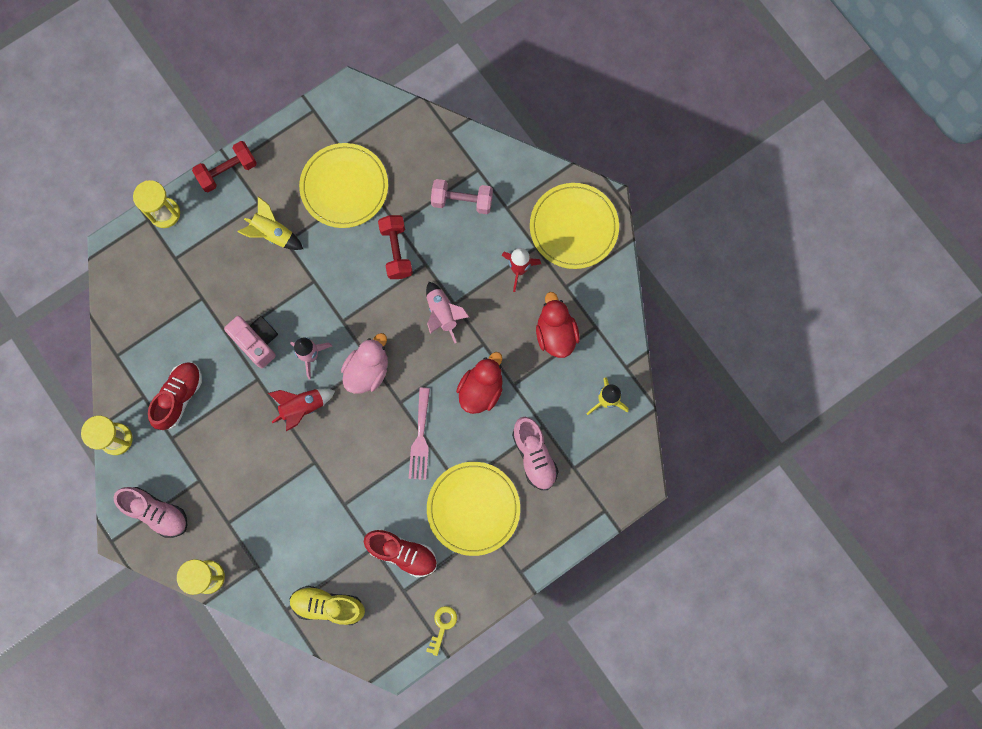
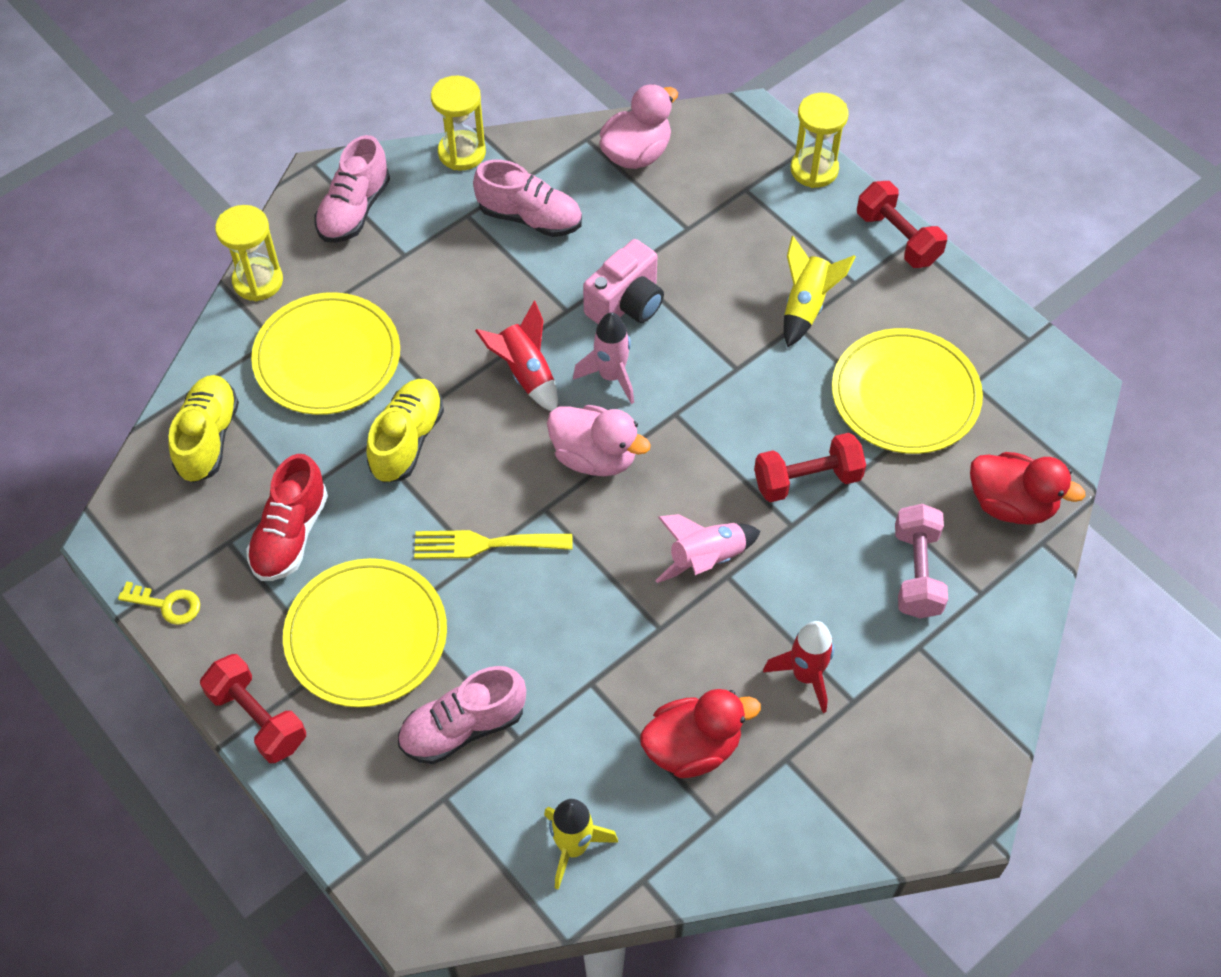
camera: 85 degrees right, 20 degrees down
(134, 324) = (636, 154): none -> pink duck
(179, 397) = (530, 218): red shoe -> pink shoe
(343, 482) = (407, 440): none -> yellow shoe
(420, 438) = (485, 544): pink fork -> yellow fork
(481, 389) = (577, 631): red duck -> red duck (1011, 504)
(519, 570) = (258, 718): none -> red dumbbell
(574, 227) = (904, 765): yellow plate -> yellow plate (327, 358)

